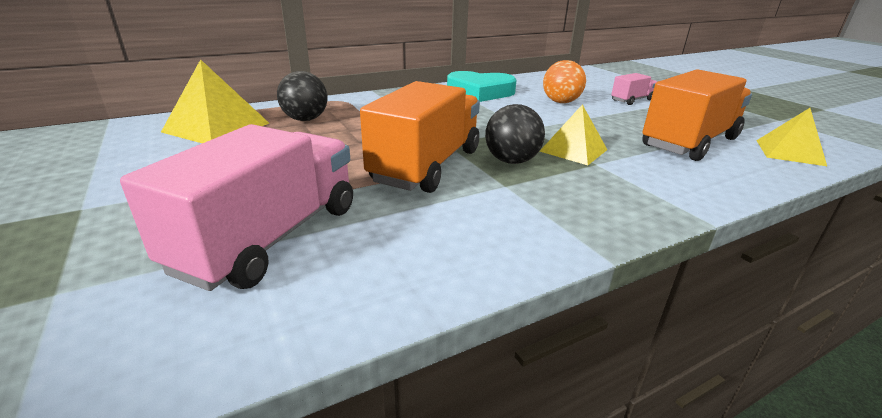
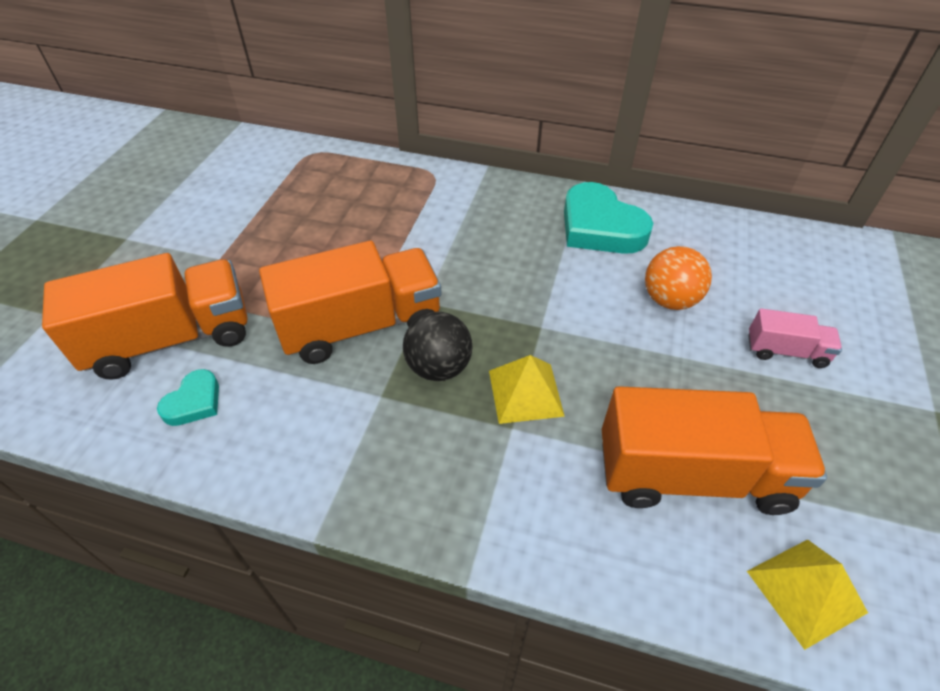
camera: 45 degrees right, 20 degrees up
(217, 127) = (289, 173): yellow pyramid -> none
(270, 237) = (171, 339): pink truck -> orange truck
(305, 119) = (363, 194): black ball -> none
(372, 257) = (194, 402): none -> turquoise heart

